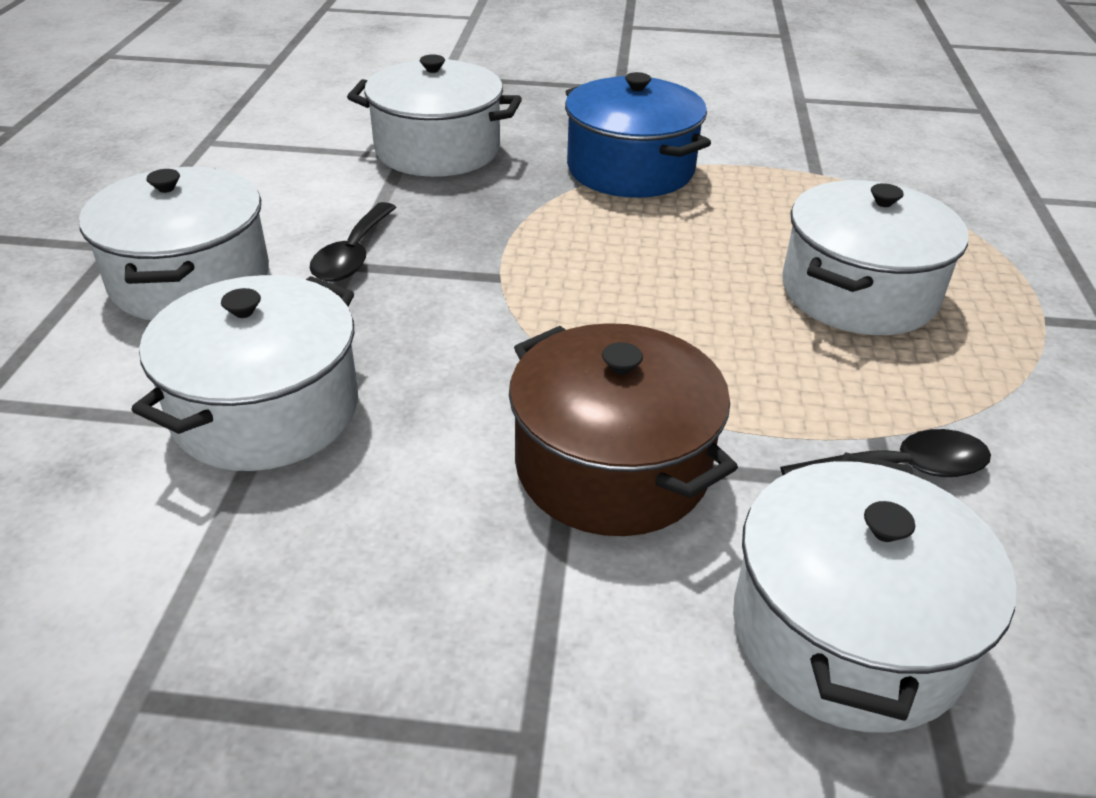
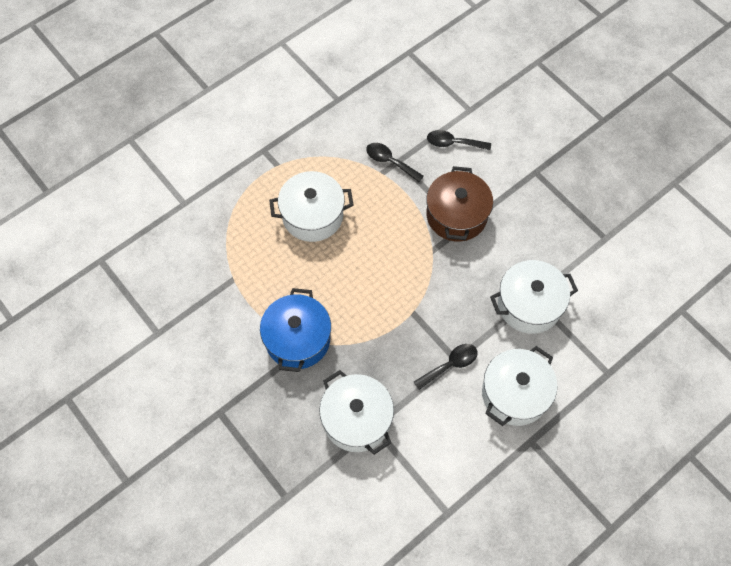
camera: 135 degrees left, 25 degrees up
(847, 633) = (453, 143): white pot -> black spoon

